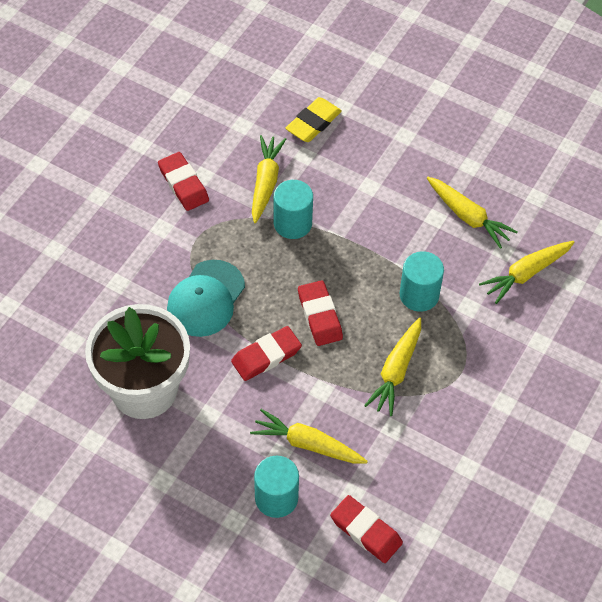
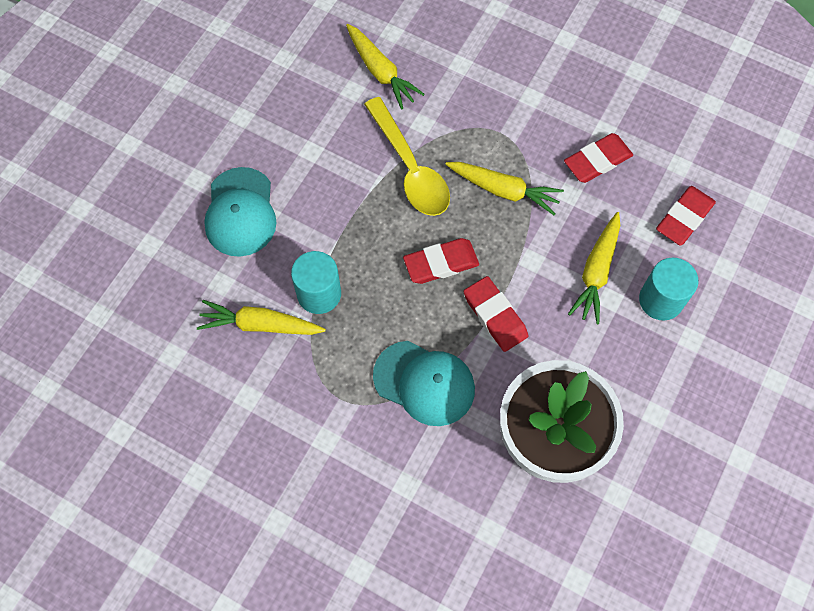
camera: 90 degrees left, 10 degrees up
(183, 184) = (261, 419): red eraser -> red eraser (597, 161)
(313, 123) = (173, 275): yellow eraser -> none
(372, 167) = (240, 212): none -> turquoise cap
(419, 295) = (410, 168): turquoise cylinder -> yellow spoon
(468, 216) = (309, 120): yellow carrot -> none

